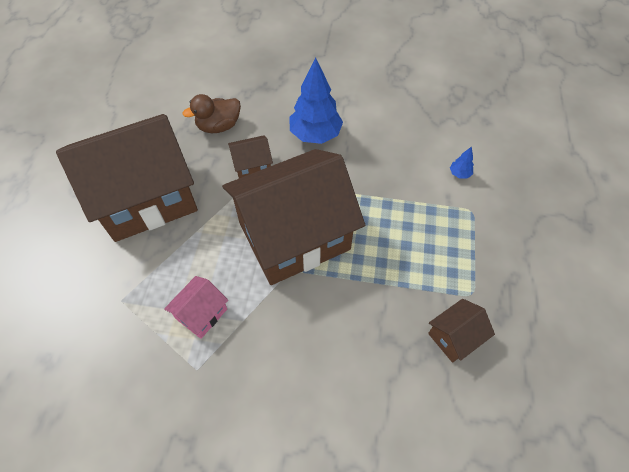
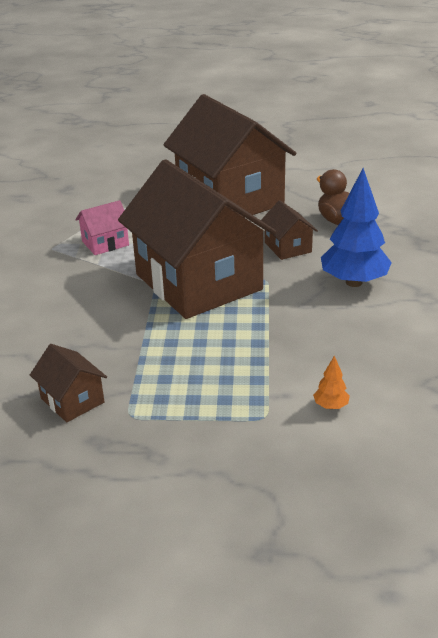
camera: 85 degrees right, 25 degrees down
(201, 314) = (105, 243): pink house -> pink house turned 60 degrees counterclockwise
(459, 174) = (330, 406): blue tree -> orange tree

